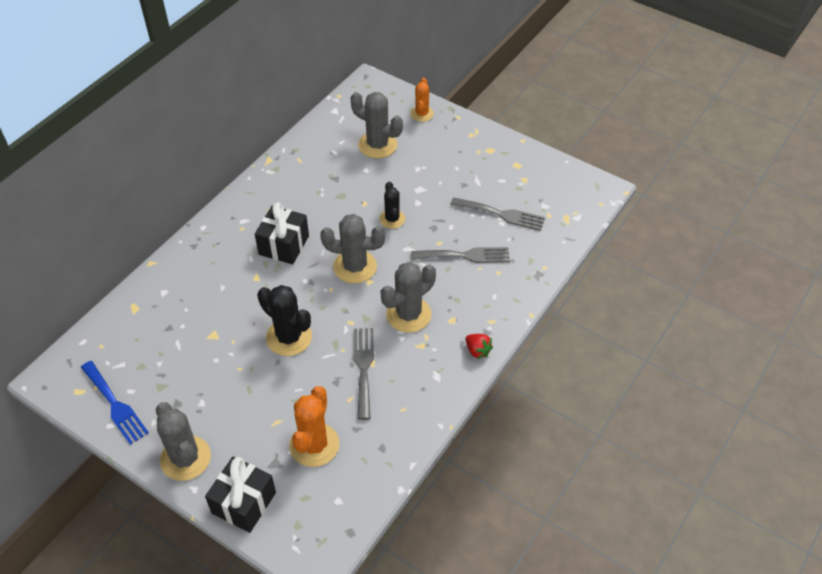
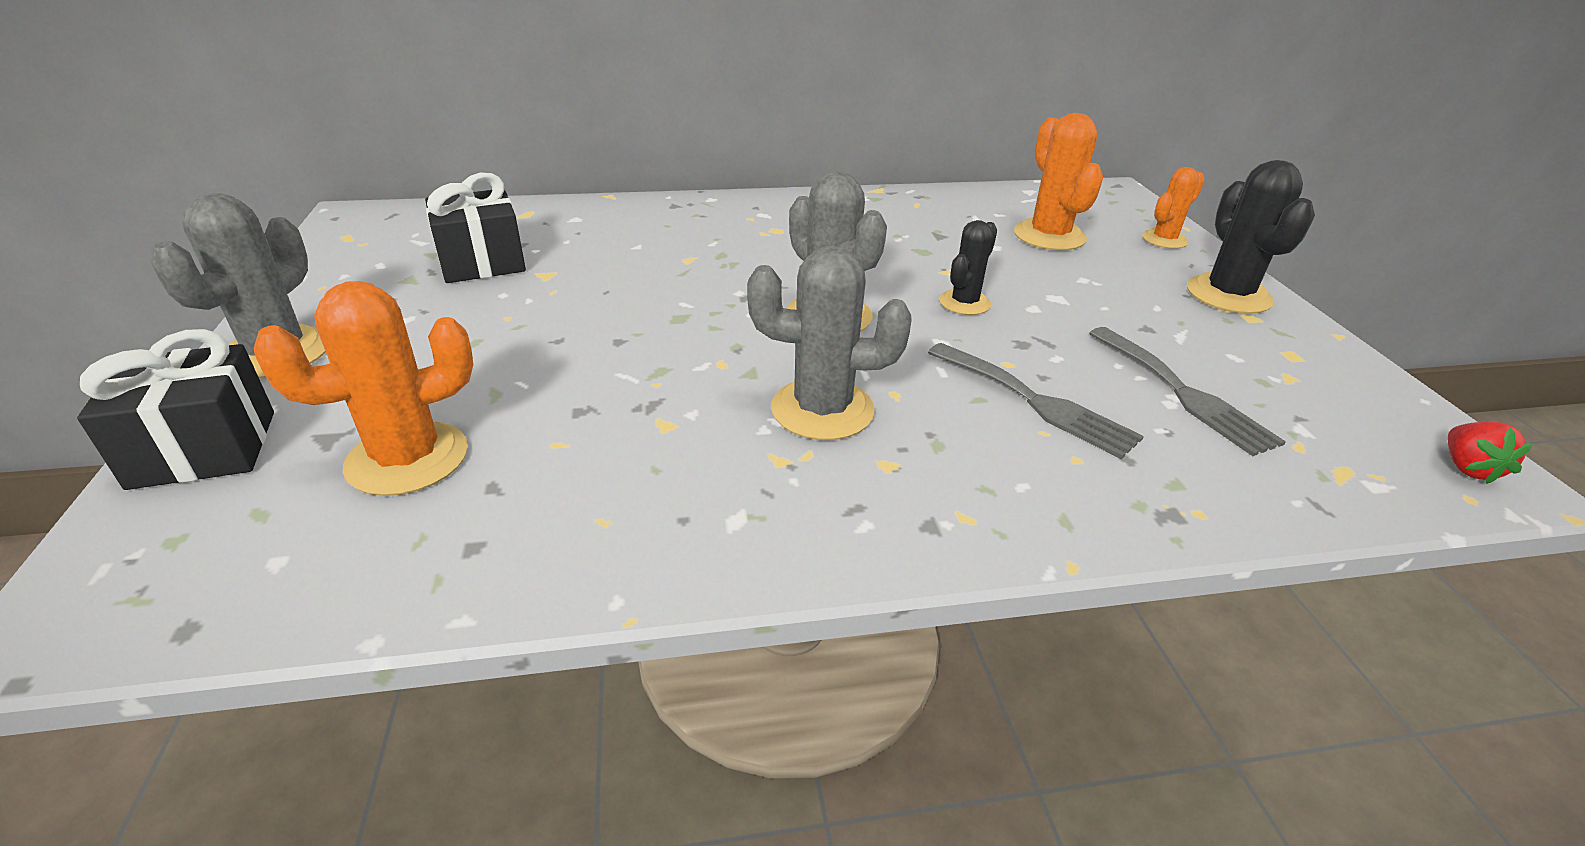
camera: 45 degrees right, 15 degrees down
(115, 405) = (343, 265): blue fork -> none
(284, 245) = (771, 252): black gift -> black gift (482, 262)
(289, 337) = (617, 327): black cactus -> black cactus (1228, 295)
(363, 368) = (645, 423): grey fork -> none
(377, 145) = (1049, 236): grey cactus -> orange cactus
(477, 351) = (870, 541): red strawberry -> red strawberry (1467, 468)

